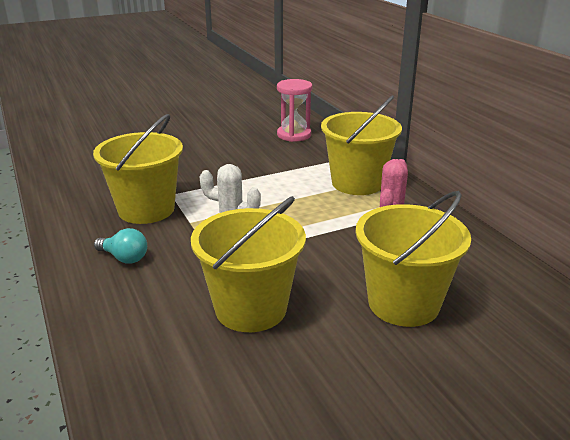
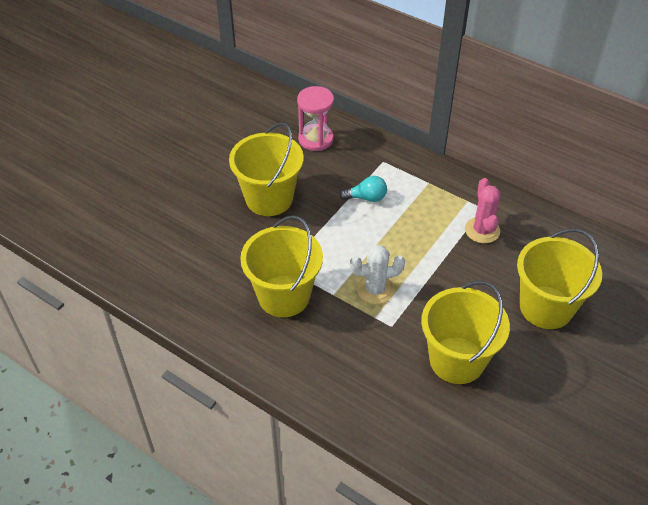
camera: 30 degrees left, 20 degrees up
(124, 258) = (323, 357): turquoise light bulb -> turquoise light bulb (366, 198)
(357, 183) = (422, 188): yellow bucket -> yellow bucket (269, 198)

